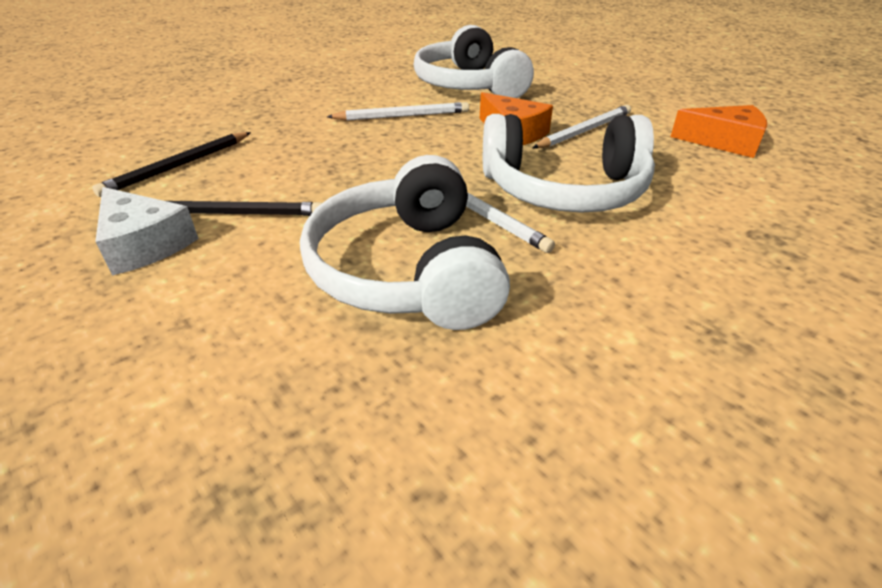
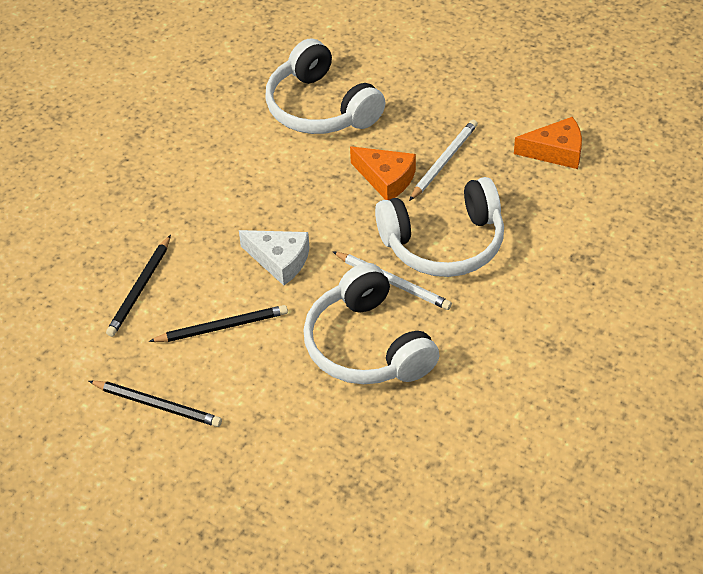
camera: 15 degrees left, 10 degrees up
(64, 275) = (157, 405): none -> black pencil
(144, 244) = (185, 369): white cheese -> white cheese (280, 260)
(402, 116) = (282, 175): white pencil -> none

